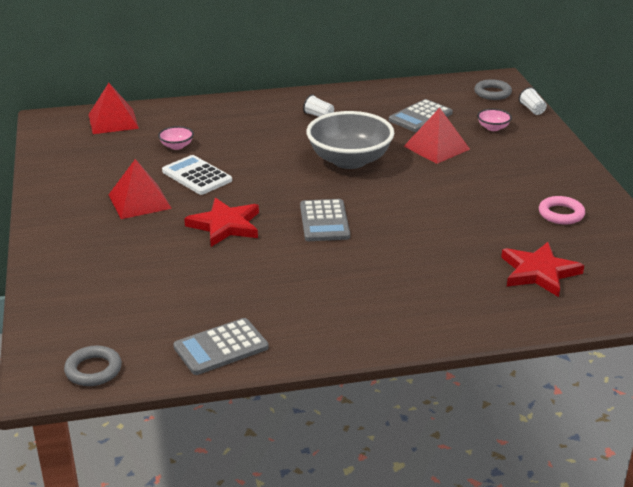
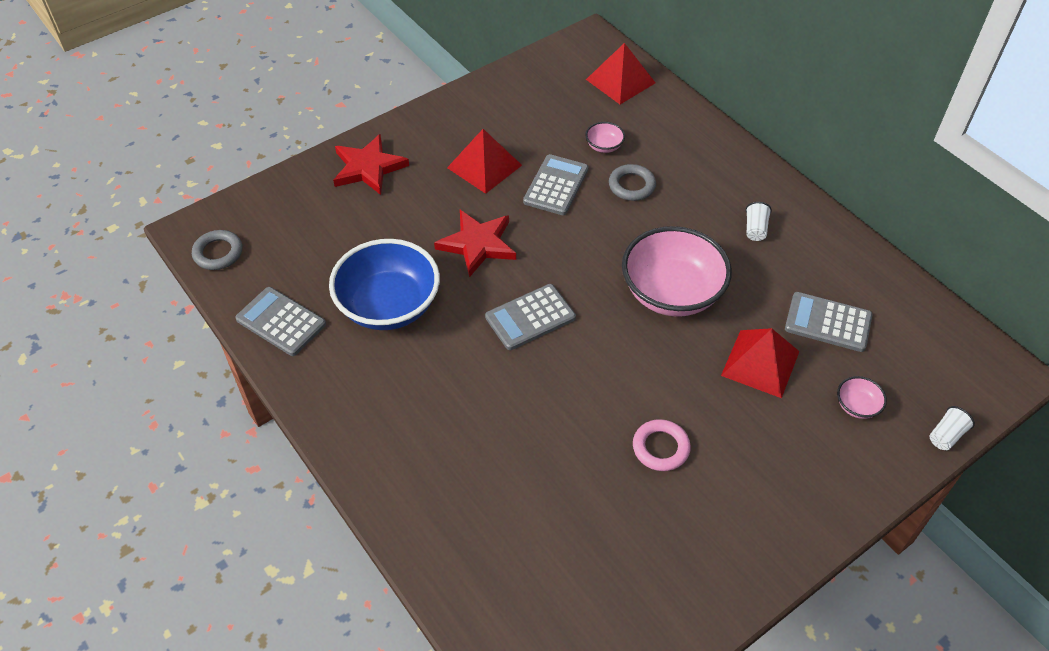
camera: 65 degrees right, 20 degrees up
(196, 176) = (556, 185): white calculator -> grey calculator
(254, 284) = (389, 306): none -> blue bowl
(349, 160) = (671, 293): grey bowl -> pink bowl
(492, 93) = (958, 377): grey ring -> grey ring (631, 186)
(539, 272) = (535, 548): red star -> red star (368, 168)
(561, 214) = (681, 539): pink ring -> pink ring (660, 448)

